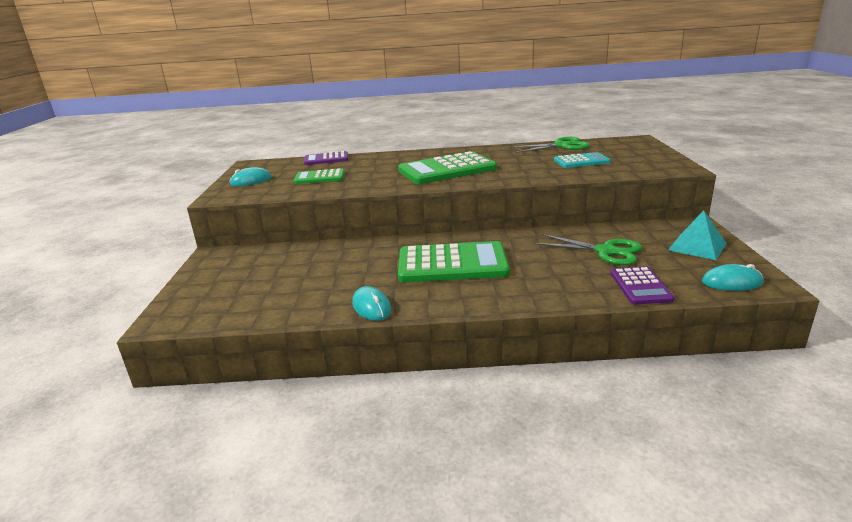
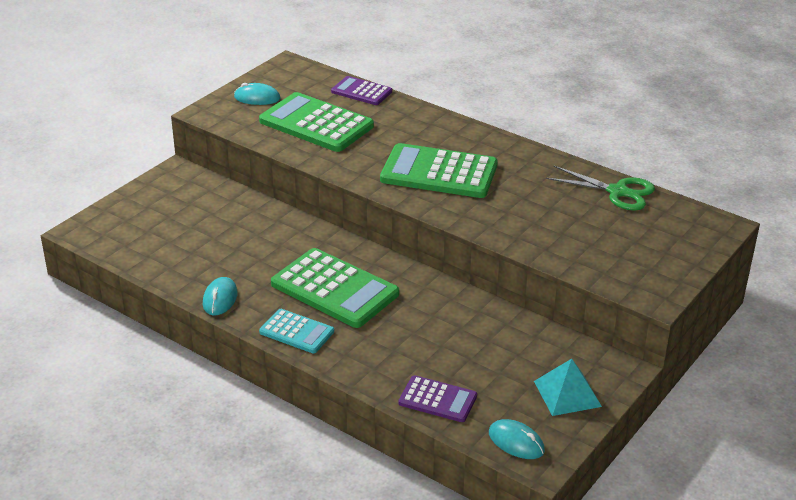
camera: 35 degrees right, 10 degrees up
(319, 177) = (316, 124): green calculator -> green calculator, size x1.81
(581, 161) = (584, 230): turquoise calculator -> turquoise calculator (296, 332)
(605, 251) = (478, 350): green scissors -> none
(640, 286) = (437, 400): purple calculator -> purple calculator turned 105 degrees counterclockwise

